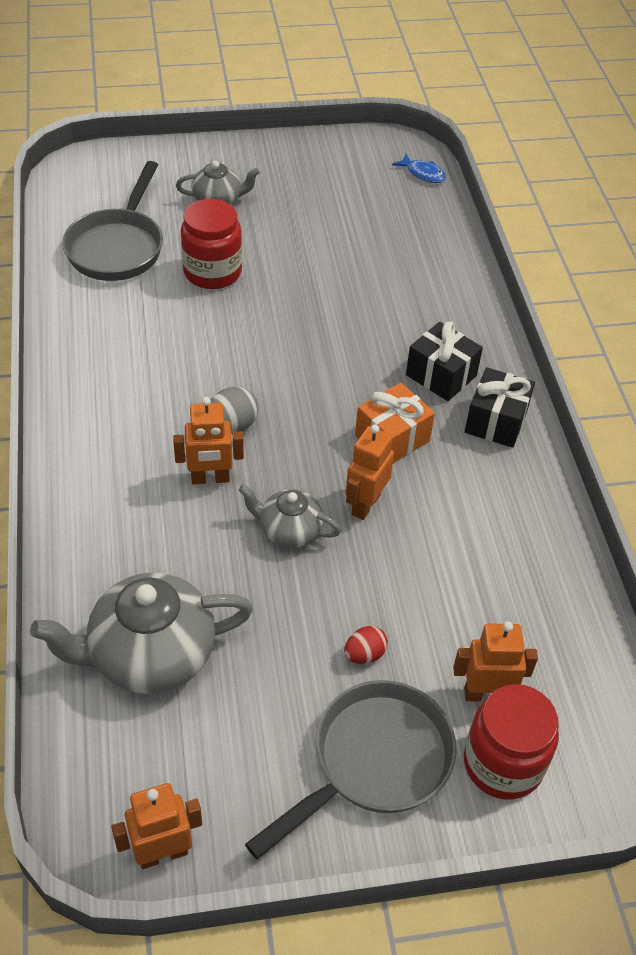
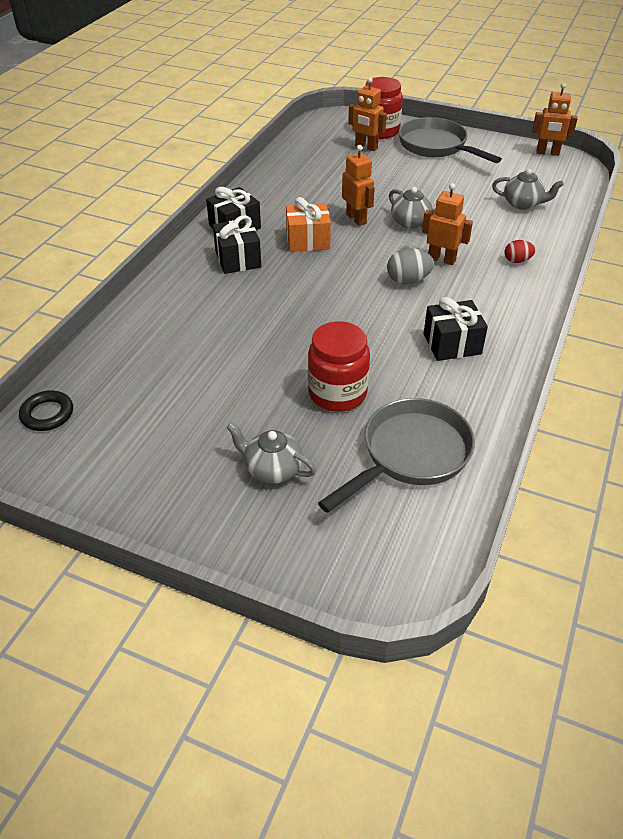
camera: 145 degrees left, 5 degrees down
(135, 362) = (452, 344): none -> black gift
(150, 655) = (523, 204): grey teapot -> grey teapot, size x0.55
(364, 654) = (411, 172): red egg -> red egg (517, 261)
(365, 504) = (356, 219): orange robot -> orange robot turned 90 degrees counterclockwise
(373, 762) = (436, 146): grey pan -> grey pan turned 60 degrees clockwise
(423, 174) = (47, 414): blue fish -> black ring

